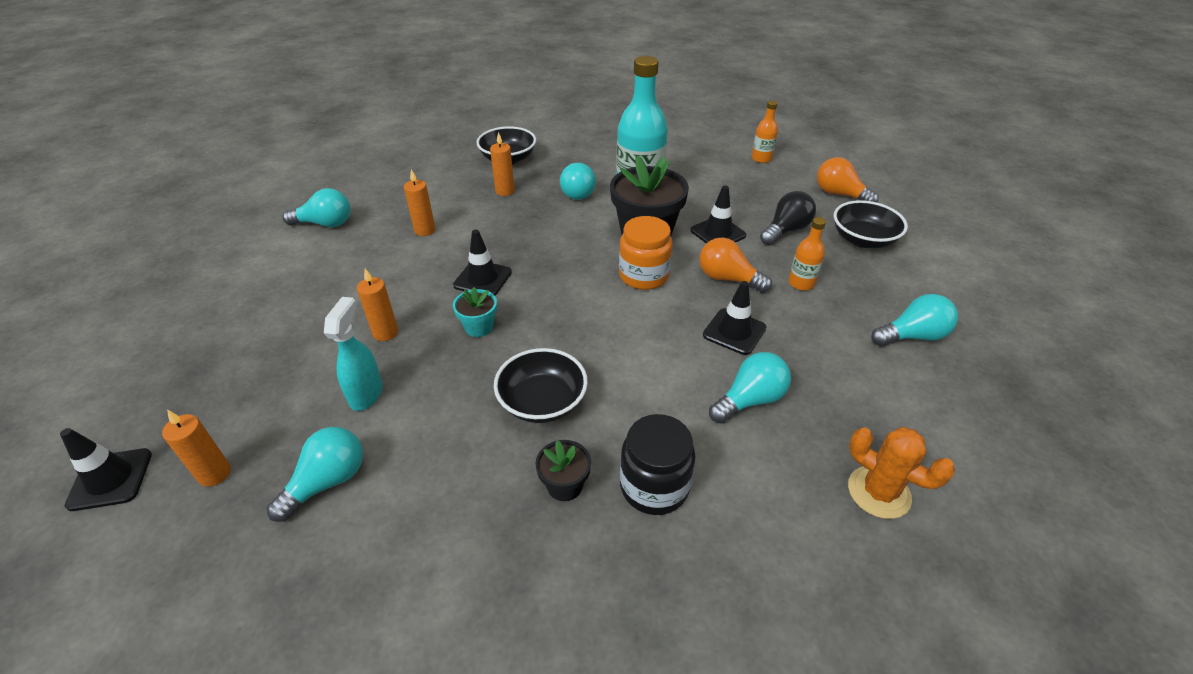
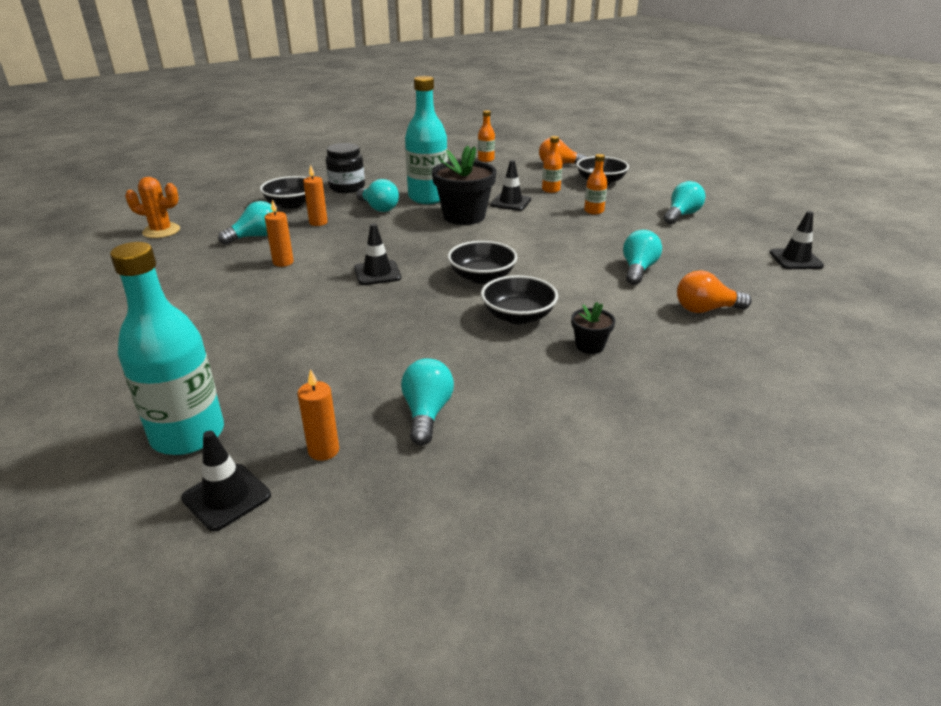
camera: 35 degrees left, 10 degrees down
(160, 395) = (188, 434): none -> turquoise bottle
(325, 224) = (177, 285): turquoise light bulb -> turquoise light bulb (255, 236)
(366, 394) = (382, 361): turquoise spray bottle -> none
(385, 333) = (344, 326): orange candle -> none
(479, 327) = (415, 298): turquoise flower pot -> none
(569, 329) = (482, 277): none -> black bowl
(644, 276) = (493, 236): orange jar -> none
(654, 487) = (640, 325): black jar -> black jar (347, 187)
(728, 279) = (548, 222): orange light bulb -> orange light bulb (705, 309)
(734, 331) = (587, 244): black traffic cone -> black traffic cone (795, 259)
(786, 230) = (551, 190): black light bulb -> orange bottle
(878, 492) = (749, 281): orange cactus -> orange cactus (161, 231)

